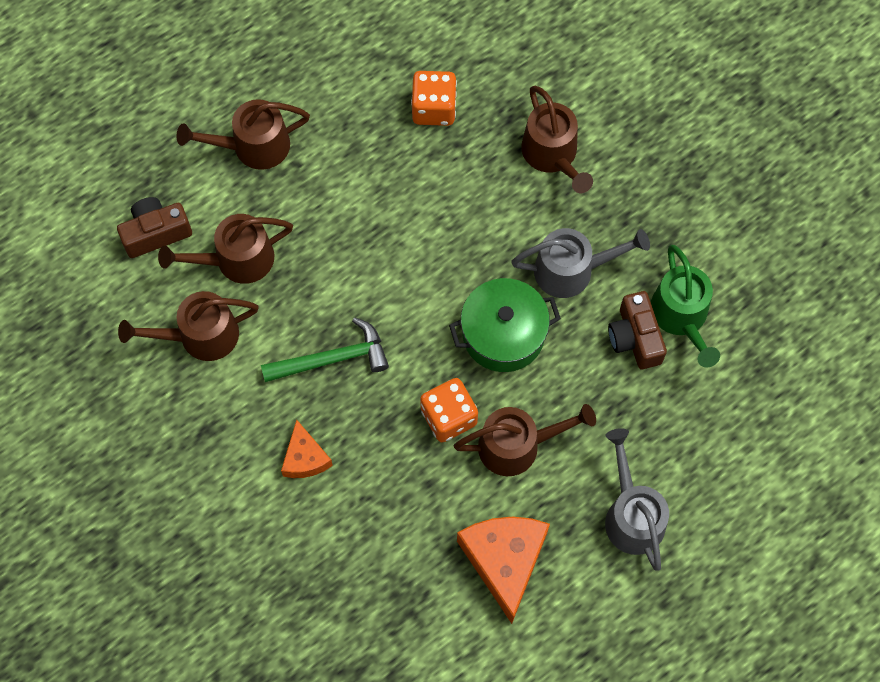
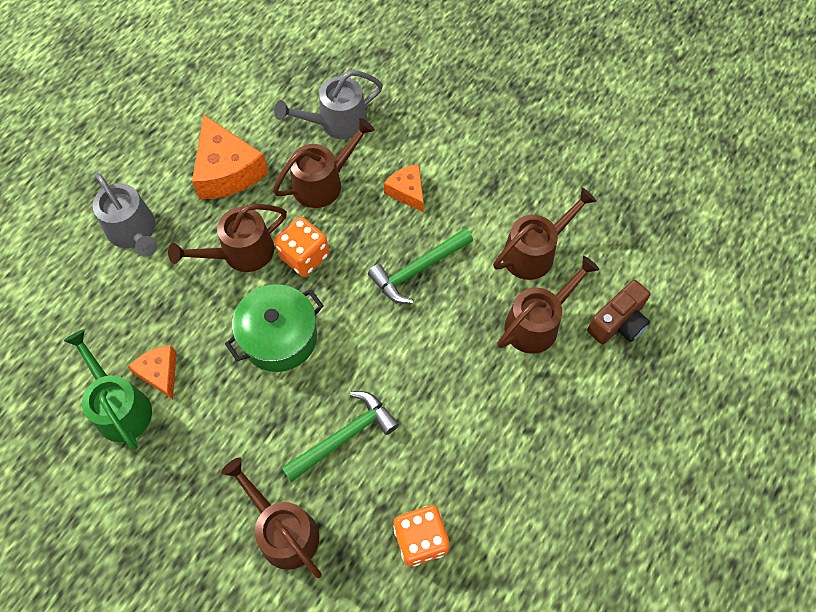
camera: 160 degrees right, 5 degrees down
(252, 146) = (577, 433): brown watering can -> brown watering can (324, 182)
(470, 216) = (344, 436): none -> green hammer
(572, 270) = (232, 417): grey watering can -> grey watering can (336, 123)
(635, 338) = (160, 373): brown camera -> orange cheese

